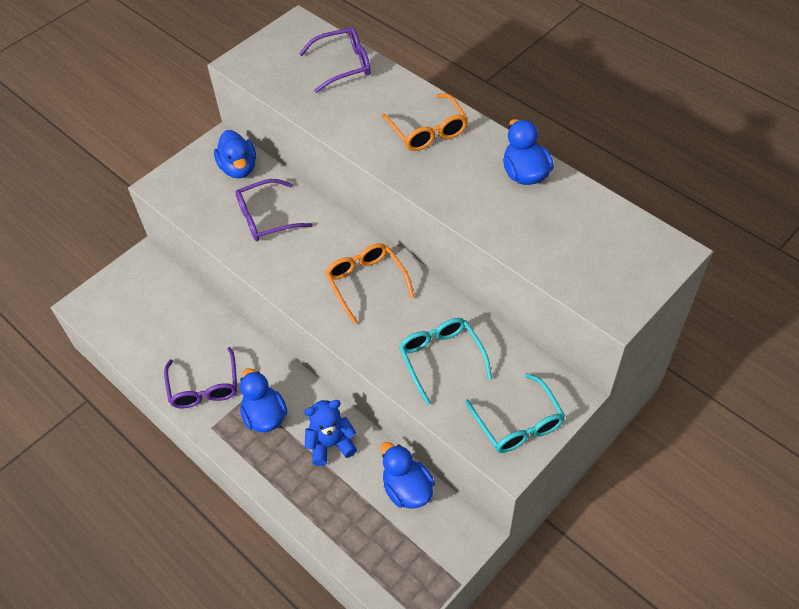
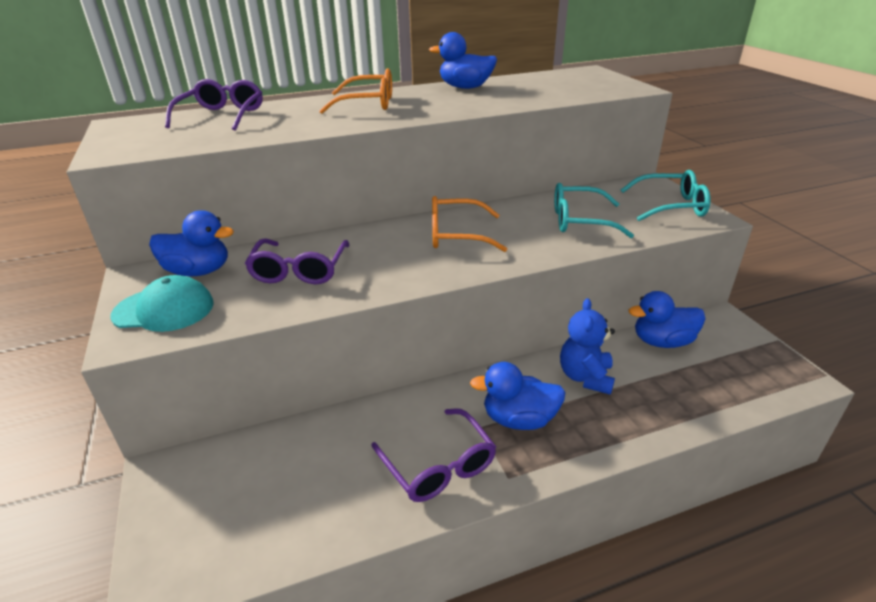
camera: 65 degrees left, 20 degrees down
(192, 181) = (164, 309): none -> turquoise cap
(204, 387) = (439, 466): purple glasses -> purple glasses turned 45 degrees clockwise

